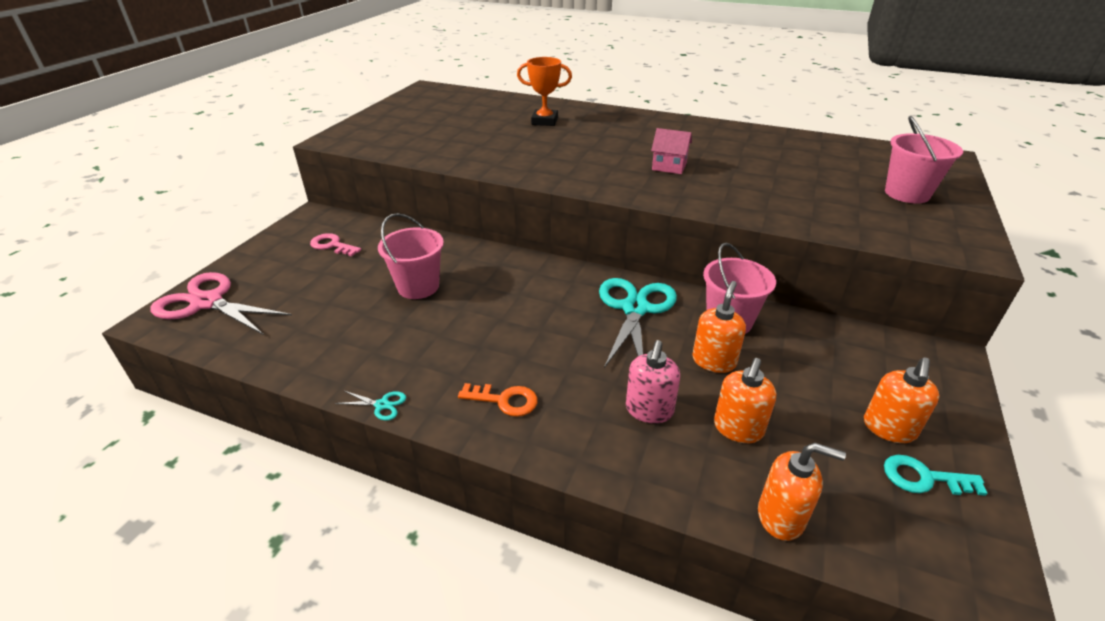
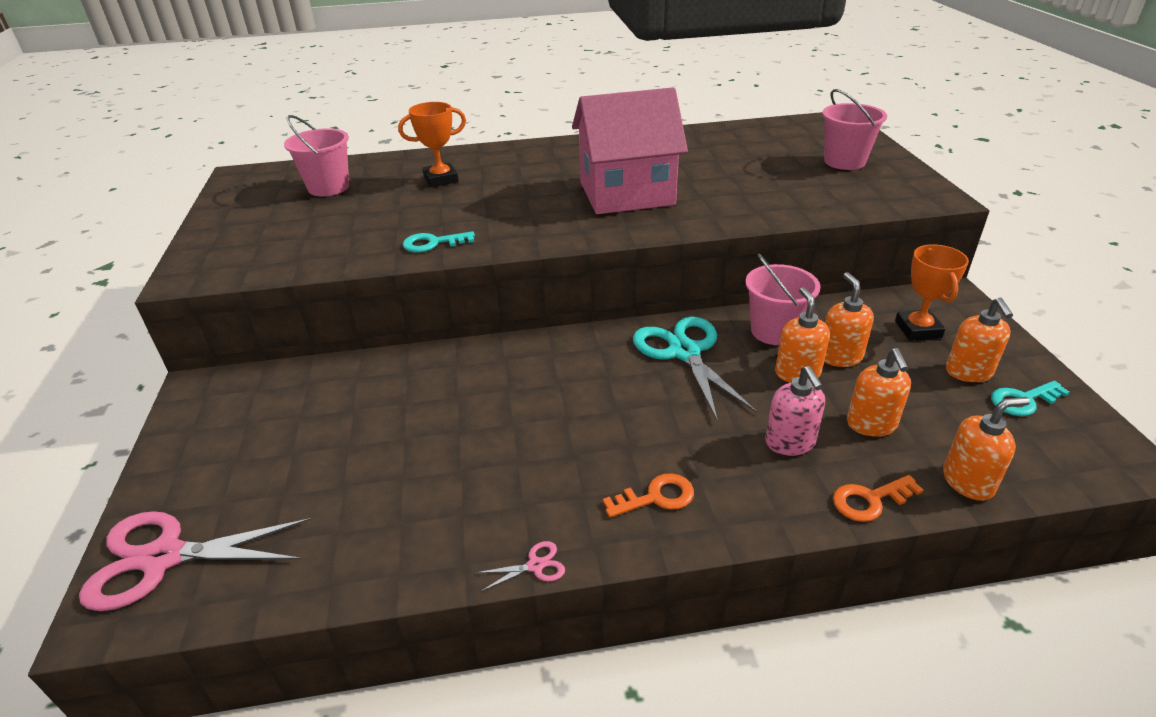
camera: 30 degrees left, 0 degrees up
(332, 245) = (270, 414): pink key -> none
(382, 405) = (535, 566): turquoise scissors -> pink scissors
(418, 287) = (437, 420): pink bucket -> pink bucket (328, 187)
(490, 161) = (433, 243): none -> turquoise key
(669, 166) = (626, 193): pink house -> pink house, size x2.40
(670, 485) = (870, 500): none -> orange key
(768, 364) = (840, 357): none -> orange soap dispenser
(874, 371) = (918, 329): none -> orange trophy

